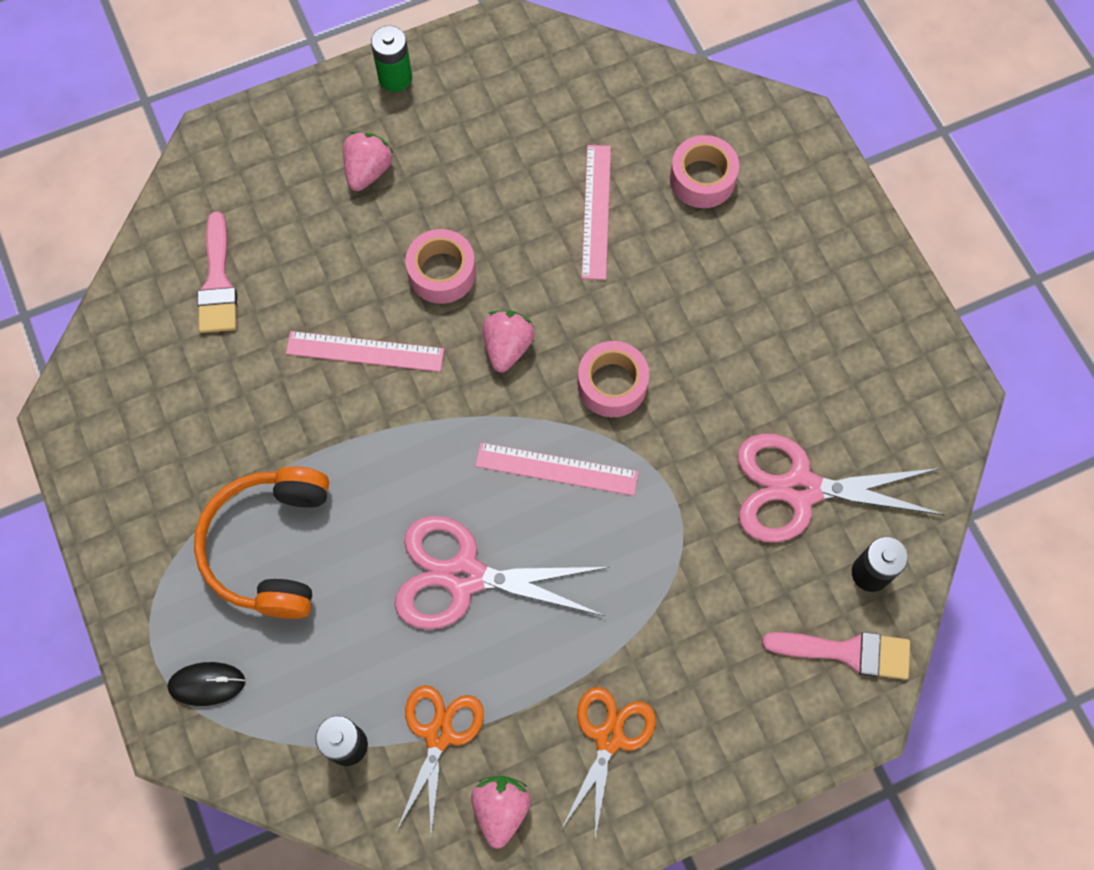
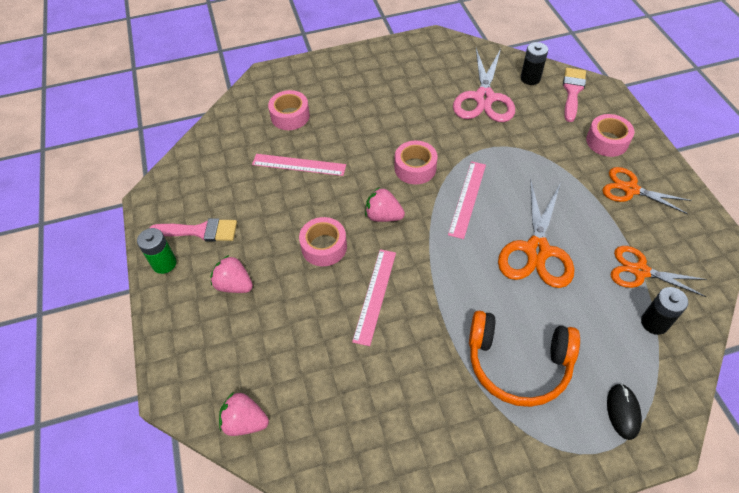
camera: 80 degrees left, 15 degrees down
(218, 282) = (302, 392): pink brush -> pink brush (200, 231)
(463, 576) = (536, 251): pink scissors -> orange scissors
(500, 809) = (681, 243): pink strawberry -> pink strawberry (245, 422)
(721, 707) = (607, 141): none -> pink tape

